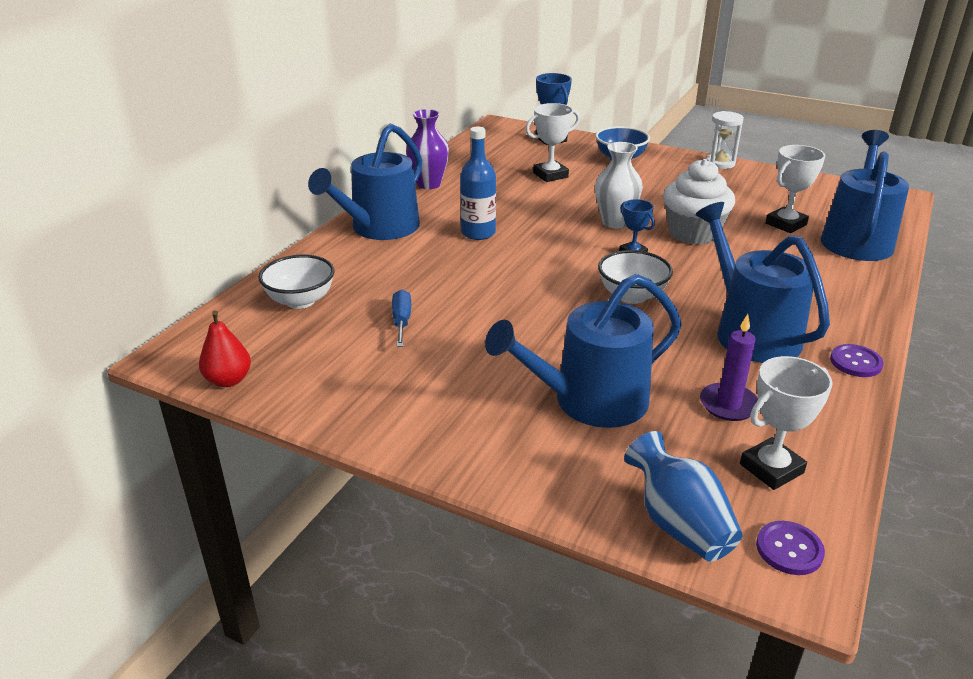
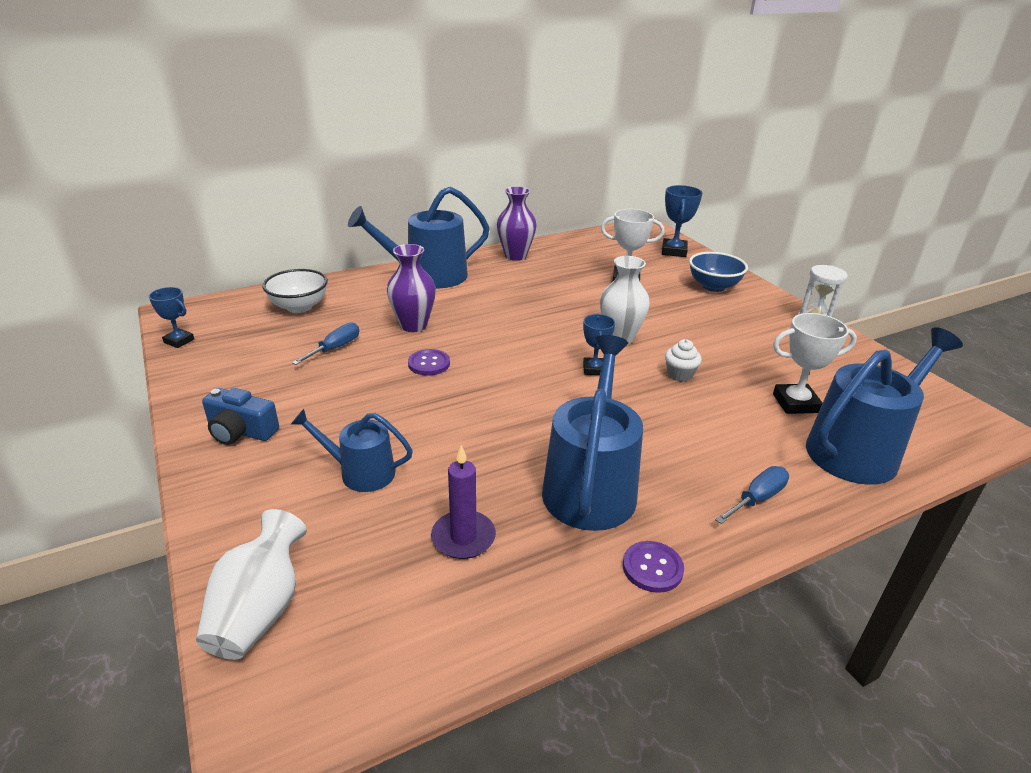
camera: 35 degrees right, 0 degrees up
(228, 380) = (179, 341): red pear -> blue trophy
(439, 275) = (413, 325): none -> purple vase
(439, 422) = (241, 431): none -> blue camera
(478, 233) = (492, 305): blue bottle -> none
(590, 401) = (361, 472): blue watering can -> blue watering can, size x0.57
(632, 296) = (534, 404): white bowl -> none
(678, 523) = (260, 610): blue vase -> white vase
(693, 233) = (679, 374): white cupcake -> white cupcake, size x0.47
(771, 468) = (406, 615): white trophy -> none
(789, 549) = (302, 695): purple button -> purple button (429, 364)
(848, 293) = (757, 498): none -> blue screwdriver

